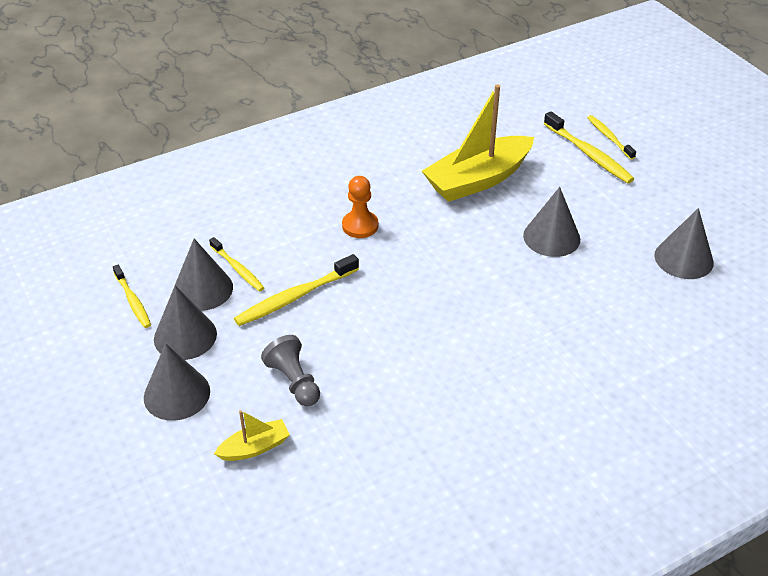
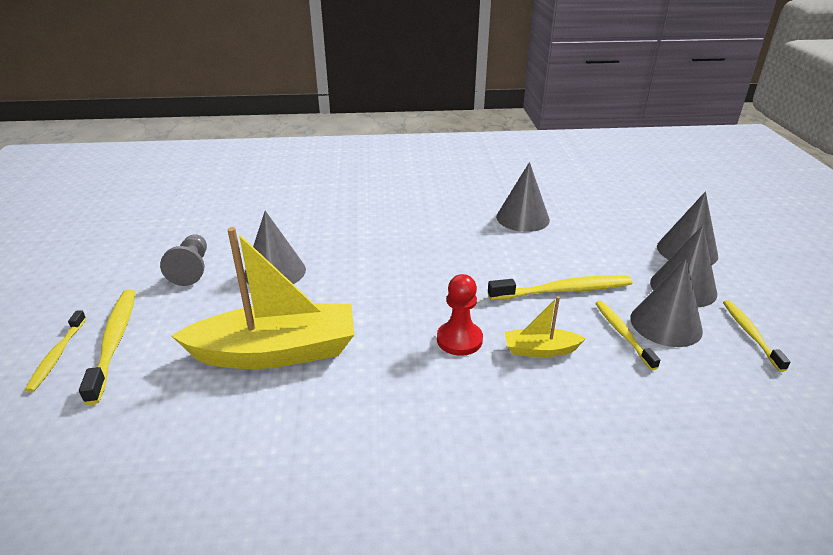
camera: 155 degrees left, 10 degrees down
(254, 447) = (621, 211): yellow boat -> yellow boat (540, 350)
(294, 381) = (582, 235): grey pawn -> grey pawn (192, 269)
(360, 226) = (459, 340): orange pawn -> red pawn
(683, 259) = (194, 228): grey cone -> grey cone (522, 218)

